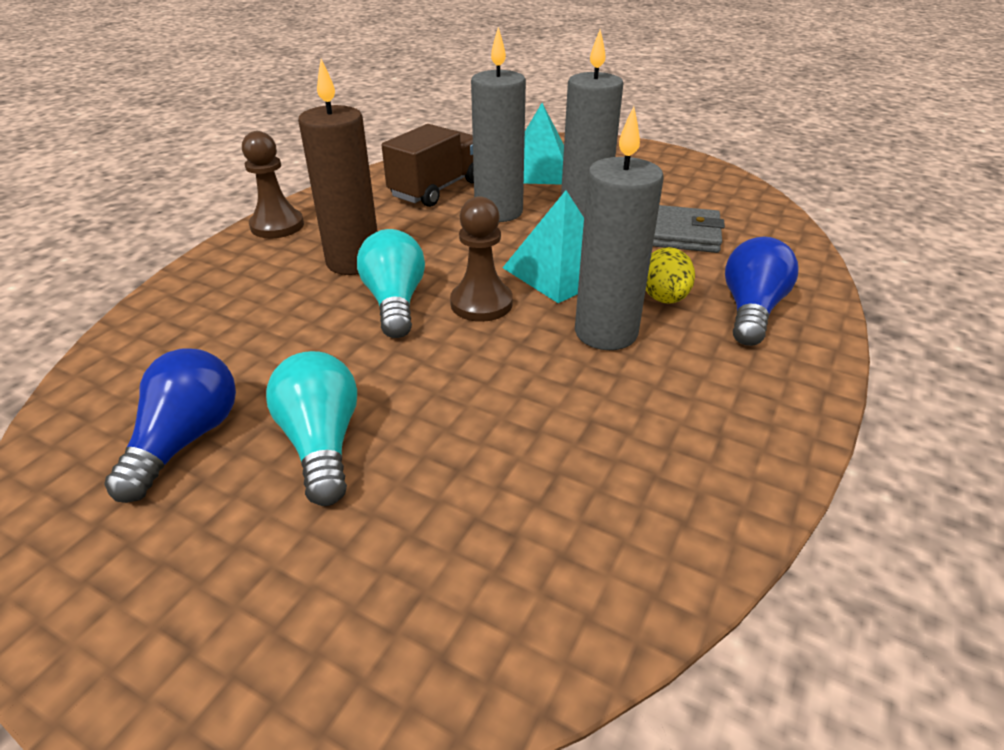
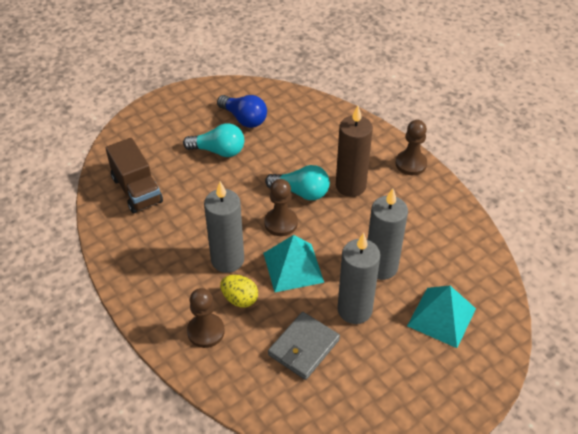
camera: 115 degrees right, 10 degrees up
(436, 189) = (432, 246): brown truck -> brown truck (137, 190)
(751, 310) = (206, 331): blue light bulb -> brown pawn

